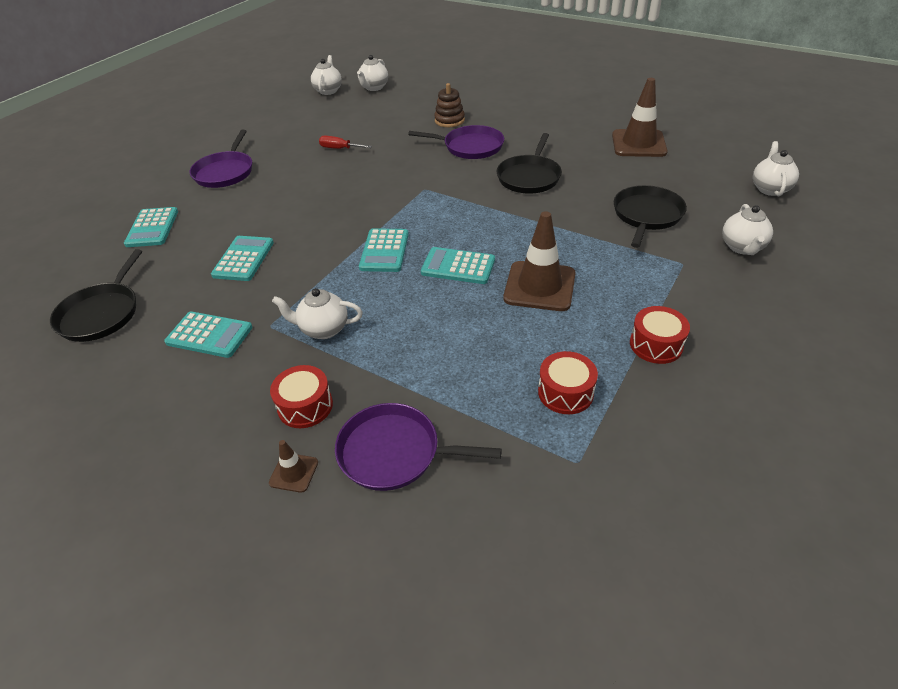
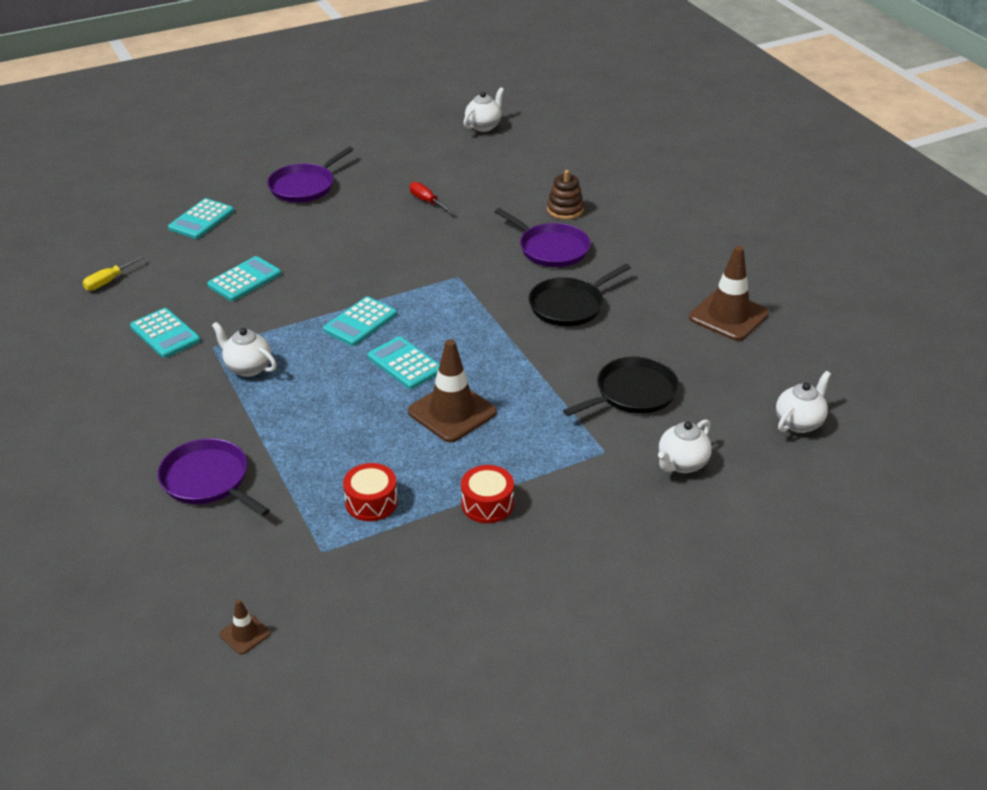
camera: 30 degrees right, 5 degrees down
(101, 313) = (108, 281): black pan -> yellow screwdriver
(294, 472) = (133, 459): brown traffic cone -> brown traffic cone (245, 634)
(305, 406) = (181, 419): red drum -> none
(374, 88) = (532, 139): white teapot -> none

